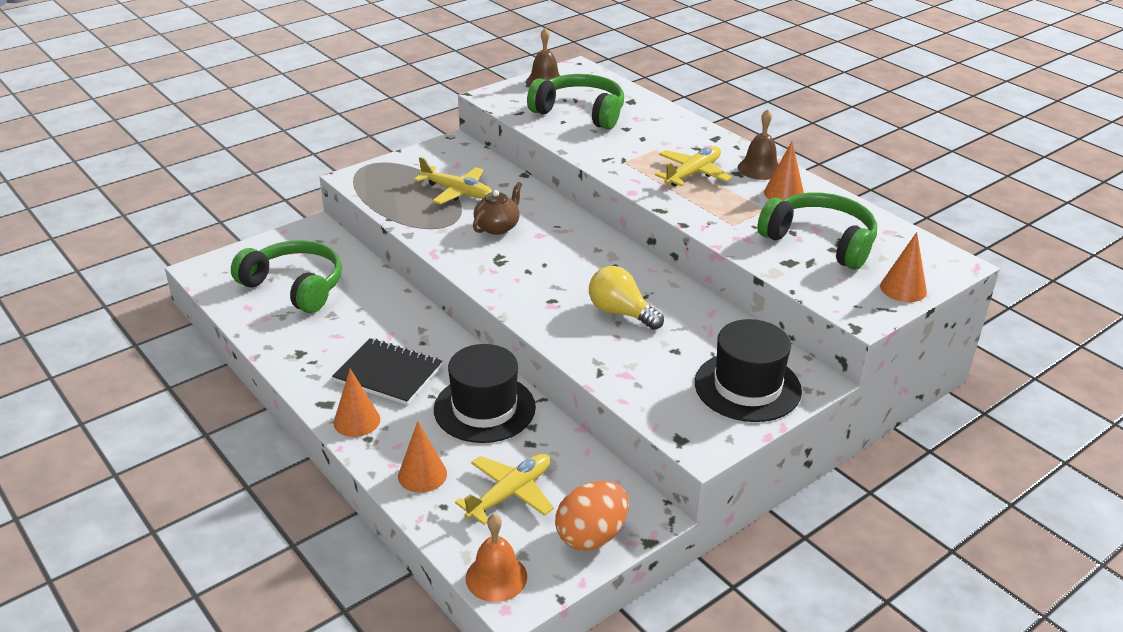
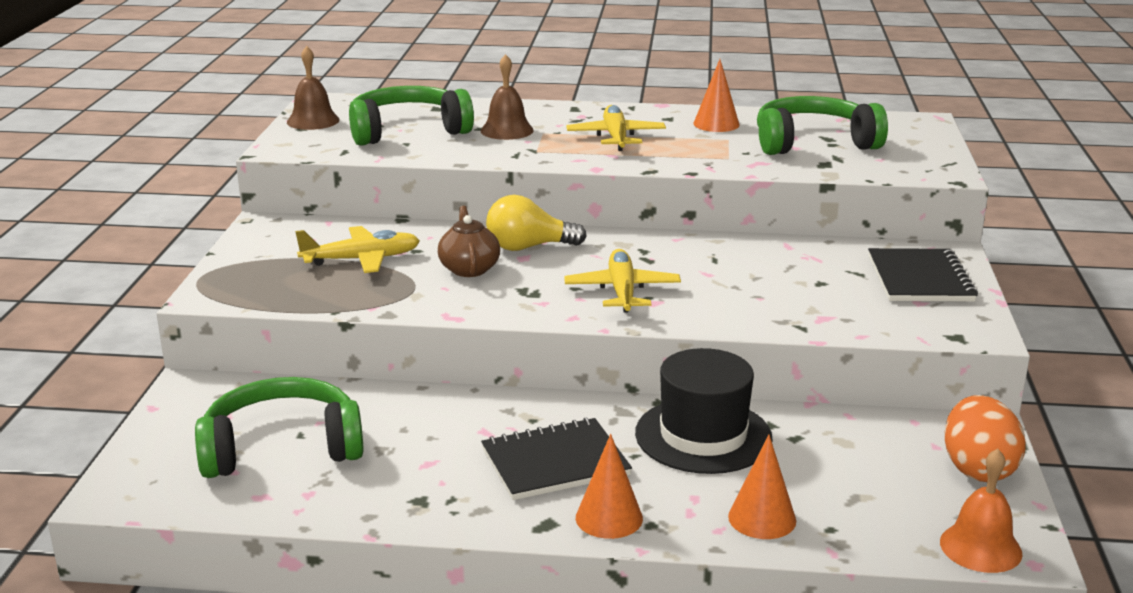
camera: 45 degrees left, 10 degrees down
(510, 494) = (860, 483): yellow plane -> yellow plane (622, 291)
(621, 313) = (722, 279): yellow light bulb -> yellow light bulb (528, 247)
(747, 387) = (920, 279): black hat -> black notebook
(759, 168) = (659, 115): brown bell -> brown bell (507, 130)
(903, 288) = (930, 147): orange cone -> none

